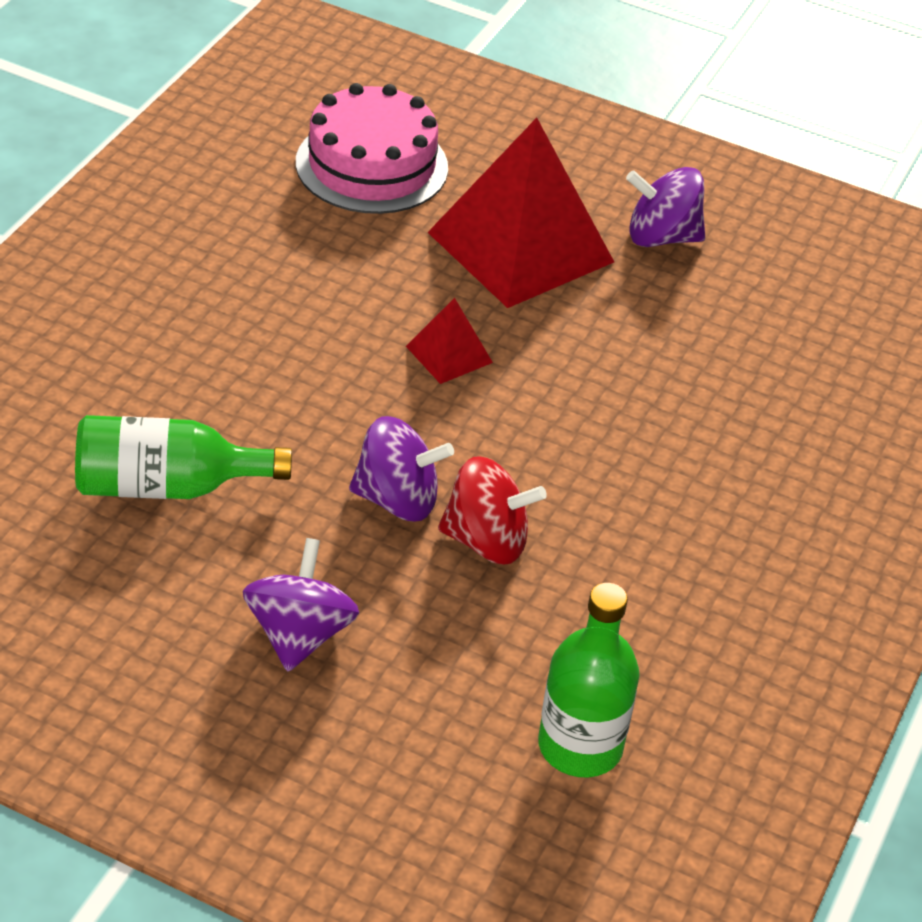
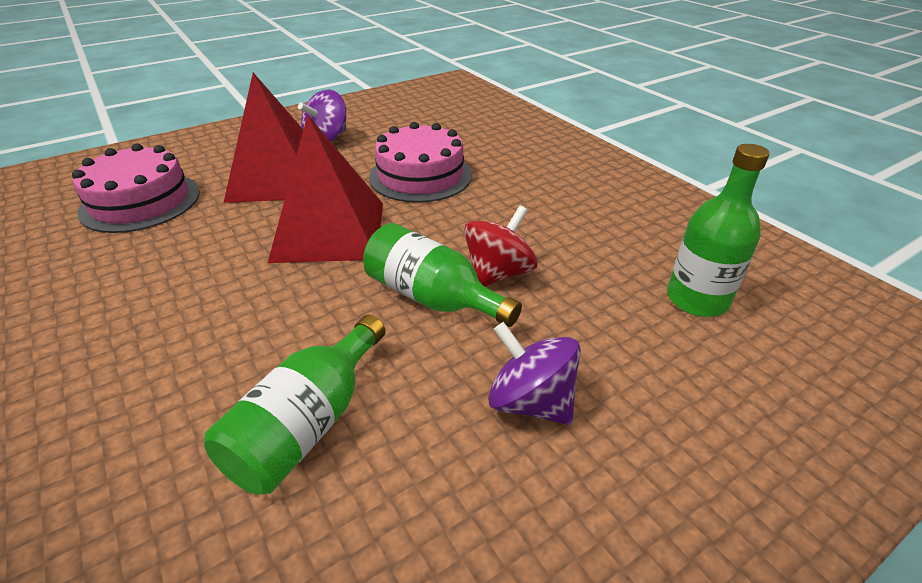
camera: 55 degrees left, 5 degrees down
(397, 499) = (432, 298): purple spinning top -> green bottle
(449, 354) = (329, 230): red pyramid -> red pyramid, size x2.25
(648, 379) = (420, 176): none -> pink cake

